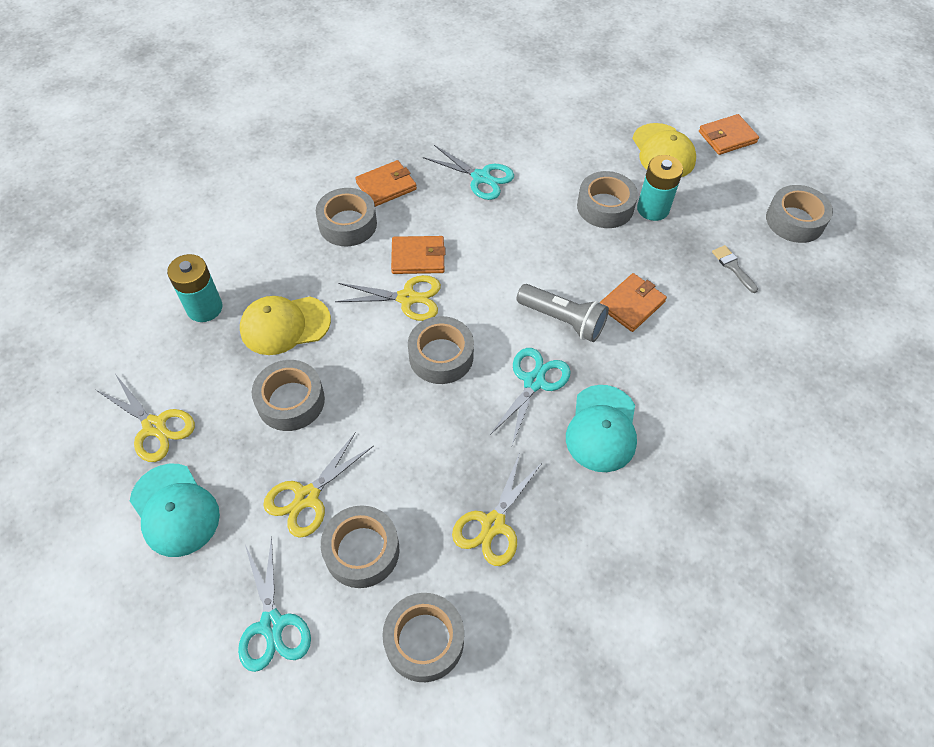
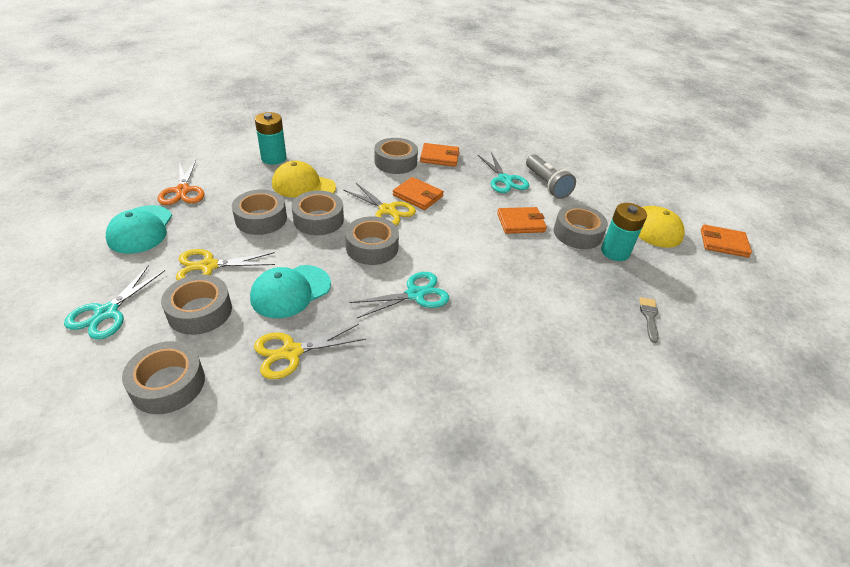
camera: 35 degrees right, 15 degrees down
(154, 426) = (183, 191): yellow scissors -> orange scissors
(562, 320) = (475, 274): grey flashlight -> grey flashlight (546, 185)
(602, 428) = (432, 349): turquoise cap -> turquoise cap (290, 291)
(631, 304) = (538, 293): orange wallet -> orange wallet (520, 223)
(795, 221) = (739, 318): grey tape -> grey tape (318, 219)

